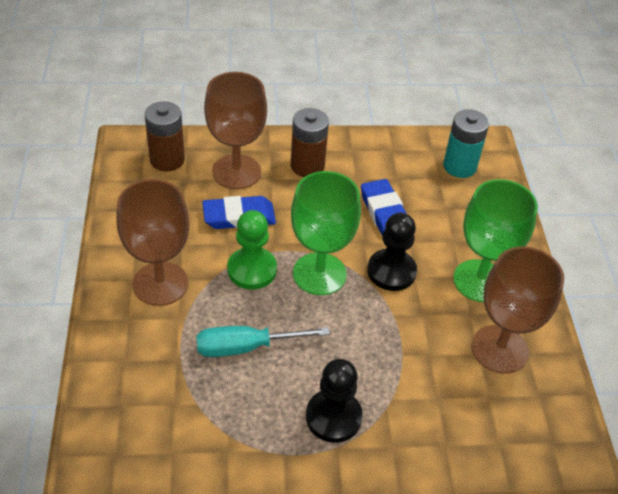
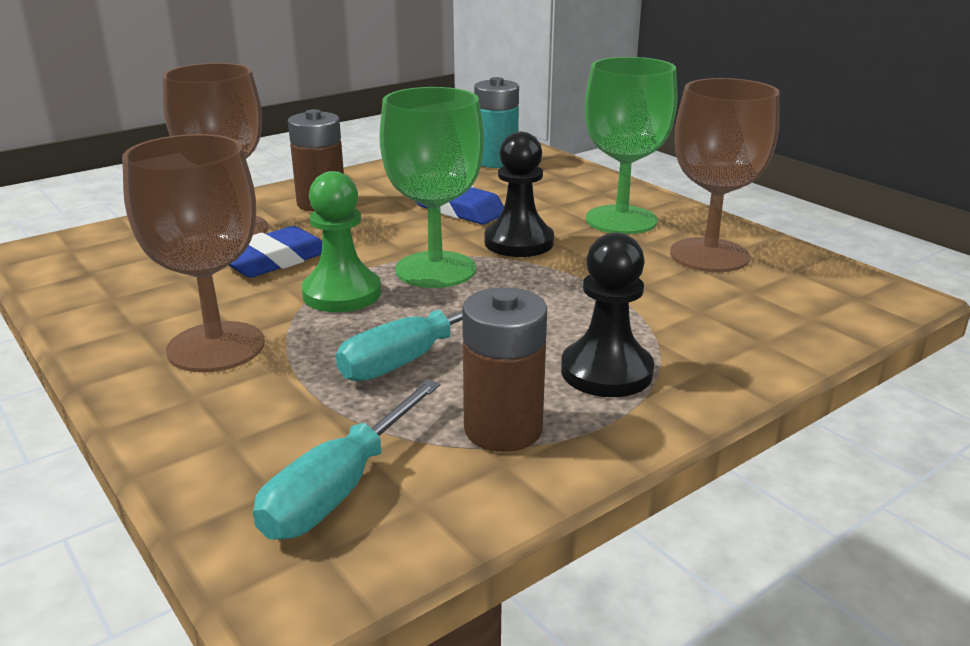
camera: 30 degrees left, 20 degrees down
(146, 421) = (340, 488): none -> turquoise screwdriver
(167, 160) = (116, 247): brown battery -> brown battery (503, 429)

